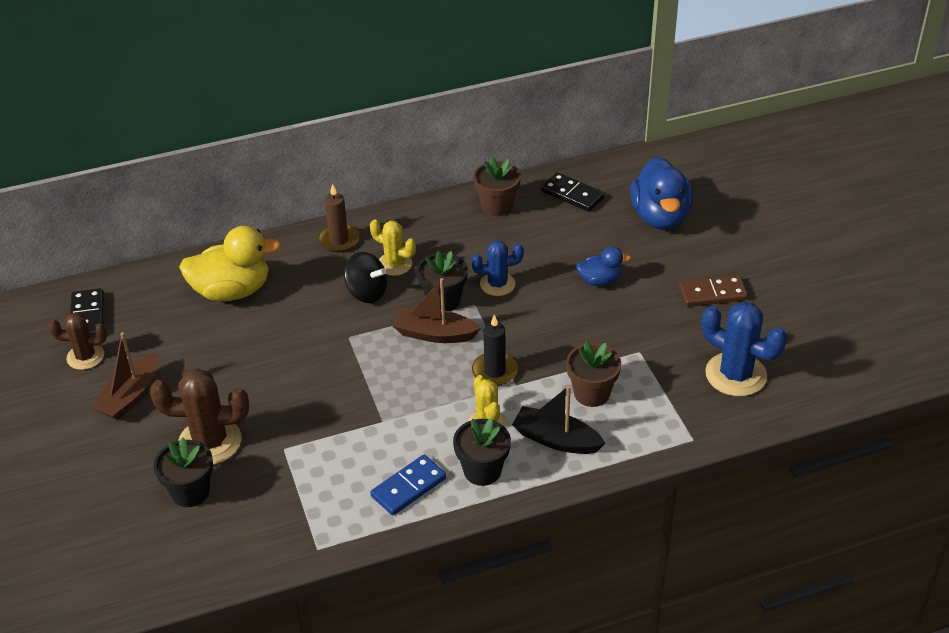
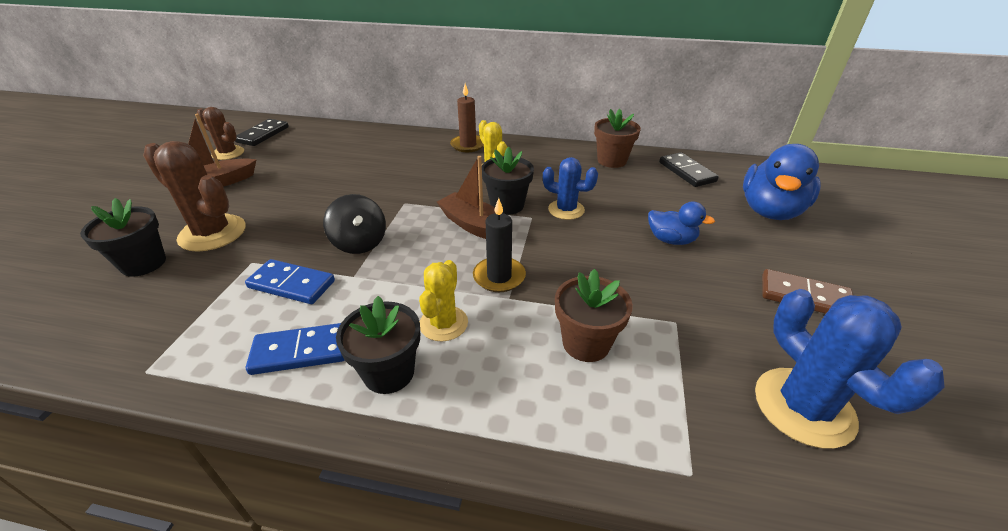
camera: 30 degrees right, 5 degrees down
(232, 291) = (362, 149): yellow duck -> none
(341, 449) = (291, 284): none -> blue domino
(366, 292) = (452, 180): black spinning top -> black spinning top (359, 243)
(556, 439) = (502, 378): black boat -> none

